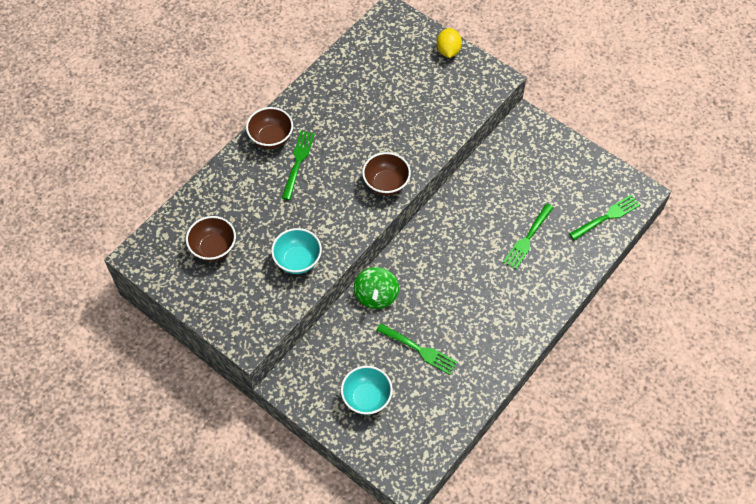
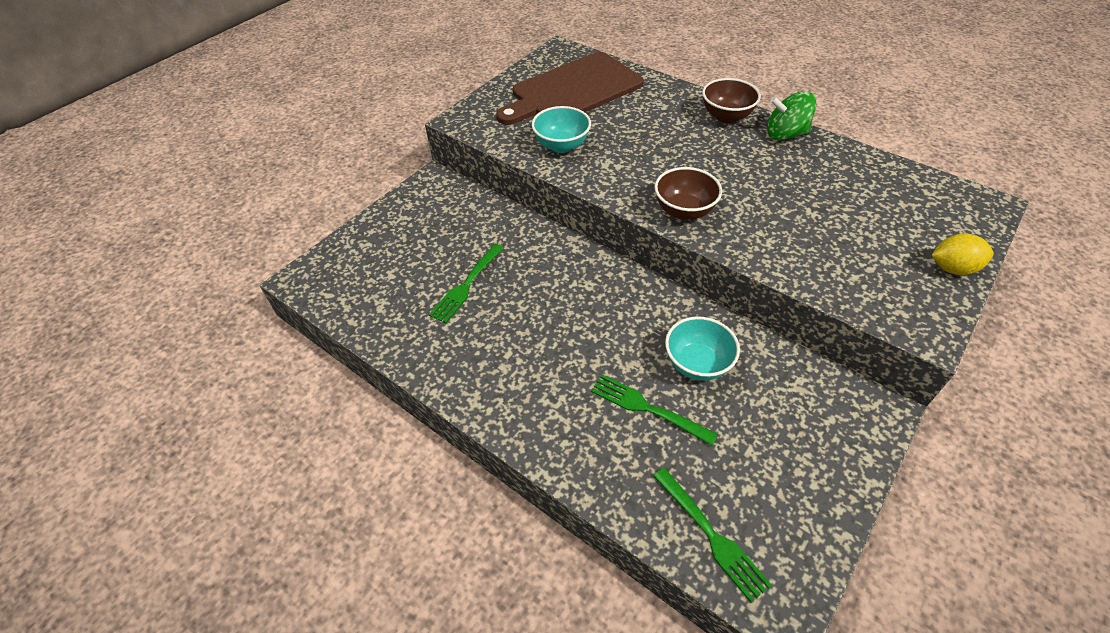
camera: 90 degrees right, 10 degrees down
(213, 248) = (573, 90): brown bowl -> brown cutting board
(298, 163) = (697, 137): green fork -> none
(366, 398) = (409, 241): turquoise bowl -> turquoise bowl (697, 364)
(376, 295) = (542, 243): green spinning top -> green spinning top (785, 134)

